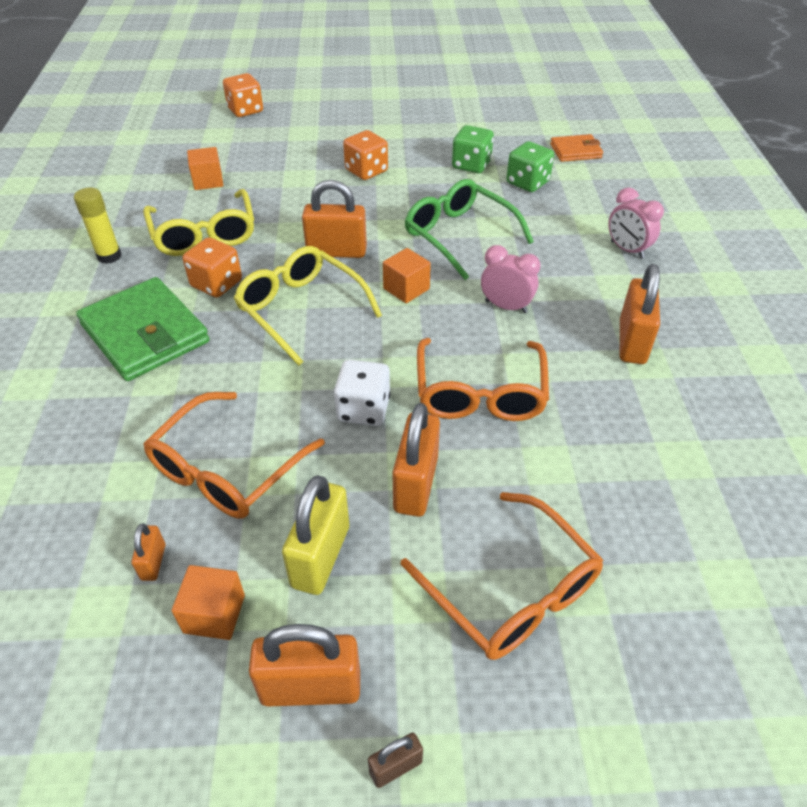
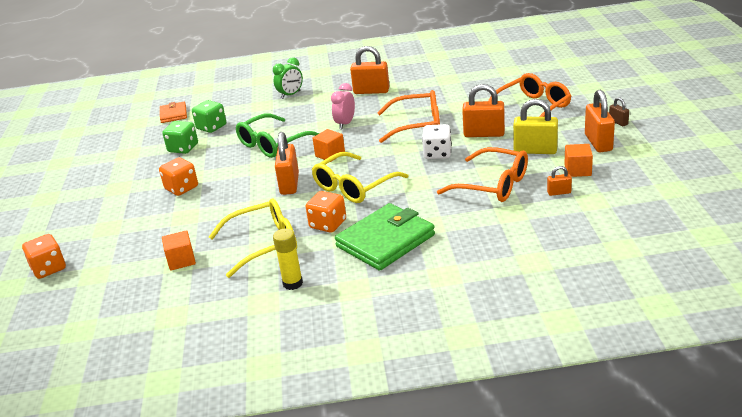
camera: 90 degrees left, 15 degrees down
(627, 250) = (290, 95): pink clock -> green clock

